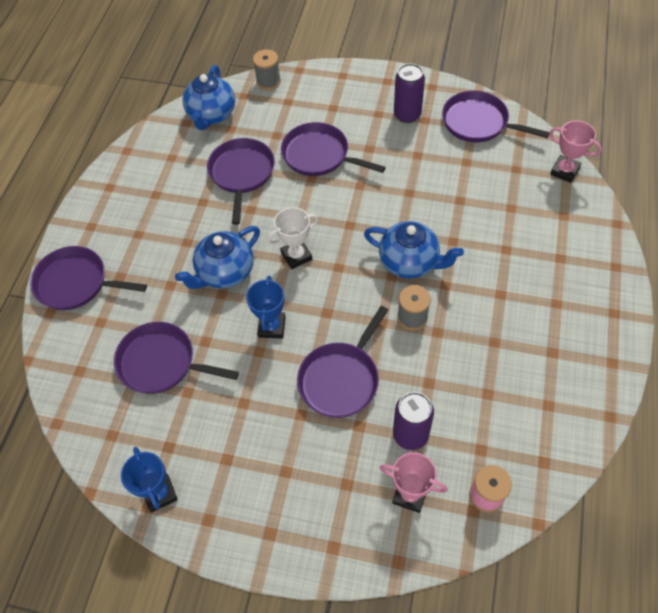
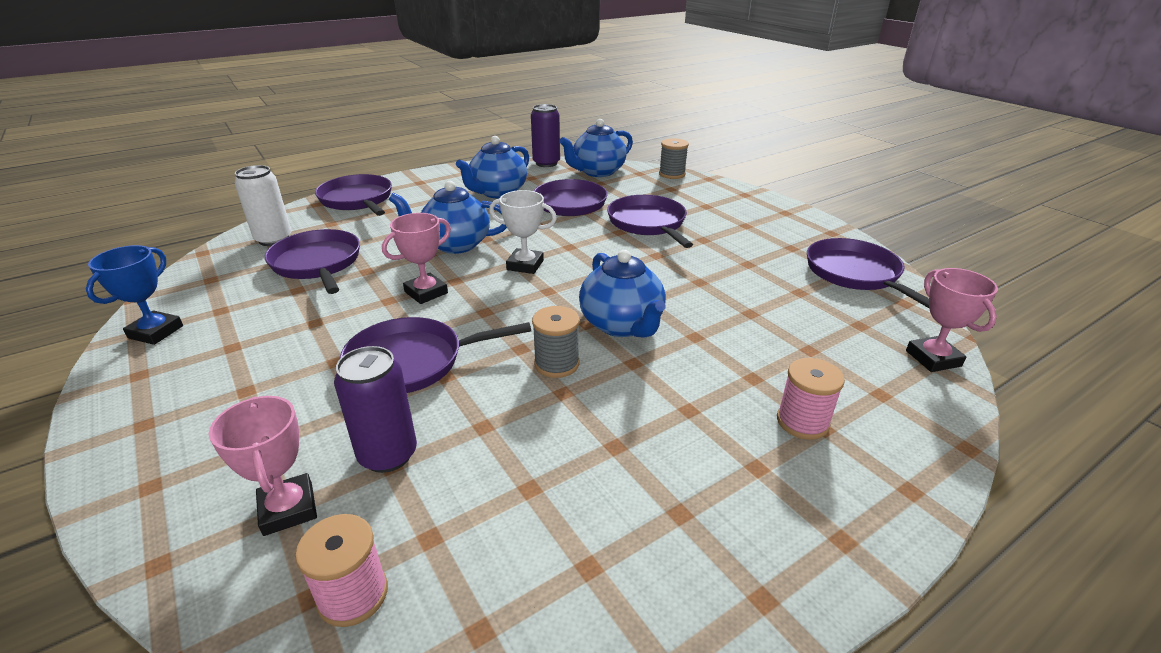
camera: 40 degrees right, 25 degrees down
(87, 370) = (274, 239): none -> white can
(172, 194) = (497, 192): none -> blue teapot
(272, 327) = (426, 292): blue trophy -> pink trophy
(407, 115) = (776, 237): purple can -> purple can (546, 163)
(550, 261) = (802, 422): none -> pink spool

